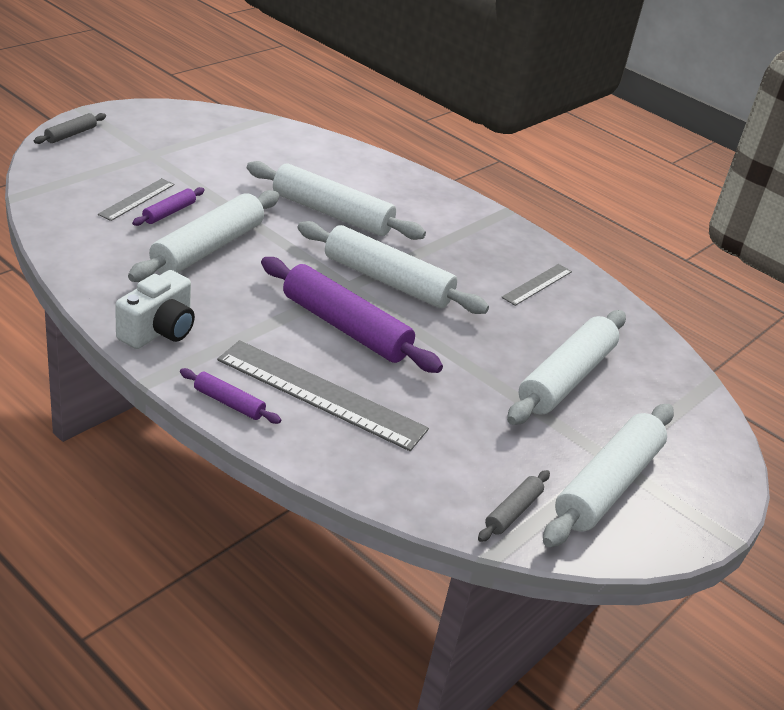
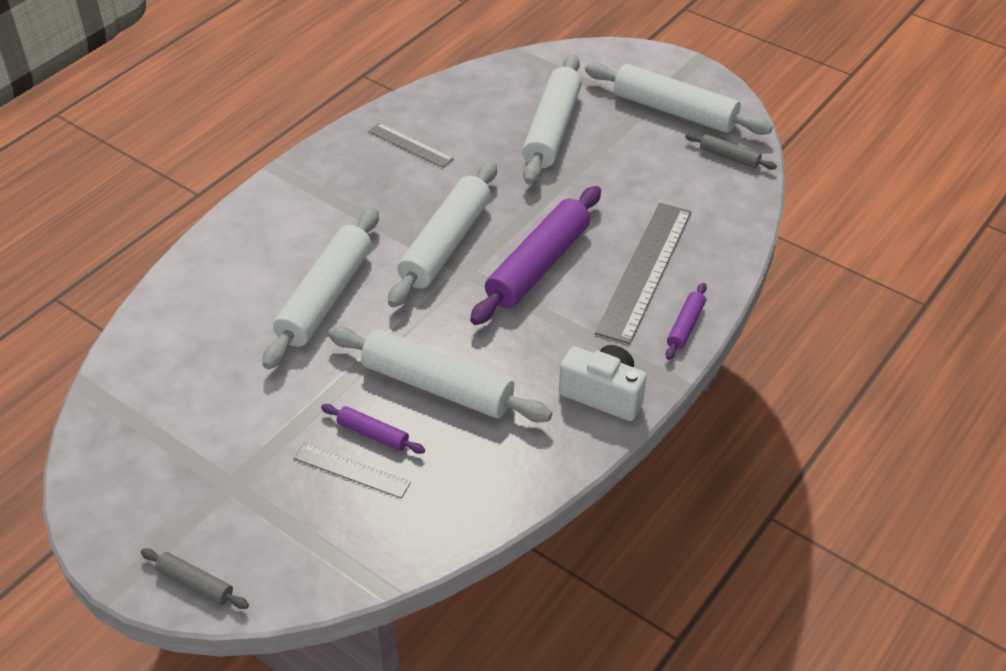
camera: 90 degrees left, 10 degrees up
(565, 378) = (552, 129): white rolling pin -> white rolling pin turned 75 degrees clockwise

